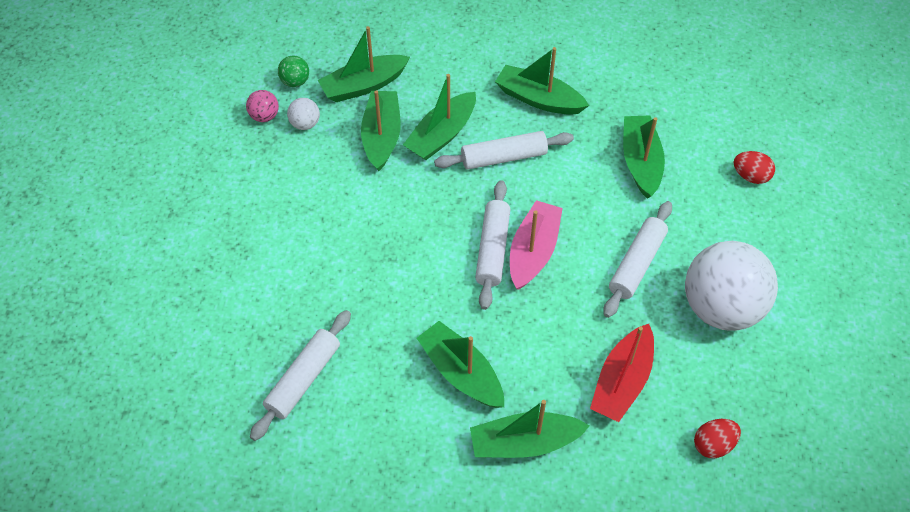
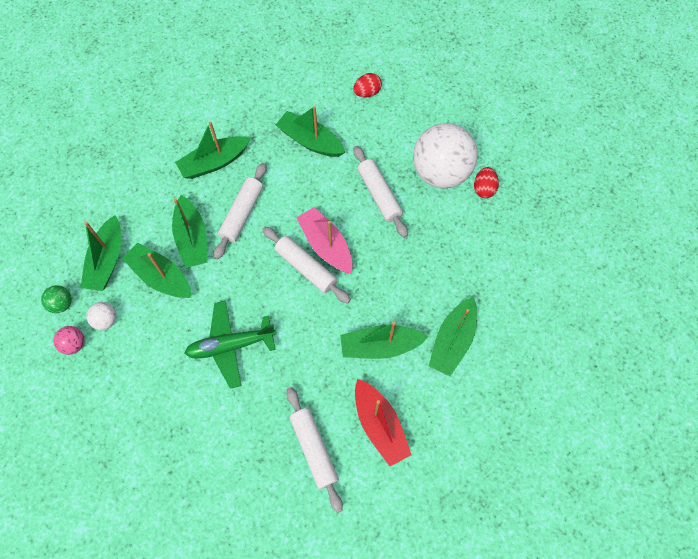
camera: 55 degrees left, 10 degrees up
(357, 238) = (231, 346): none -> green plane
(622, 381) = (450, 259): red boat -> red boat (379, 425)
(713, 444) = (521, 240): red egg -> red egg (484, 189)

